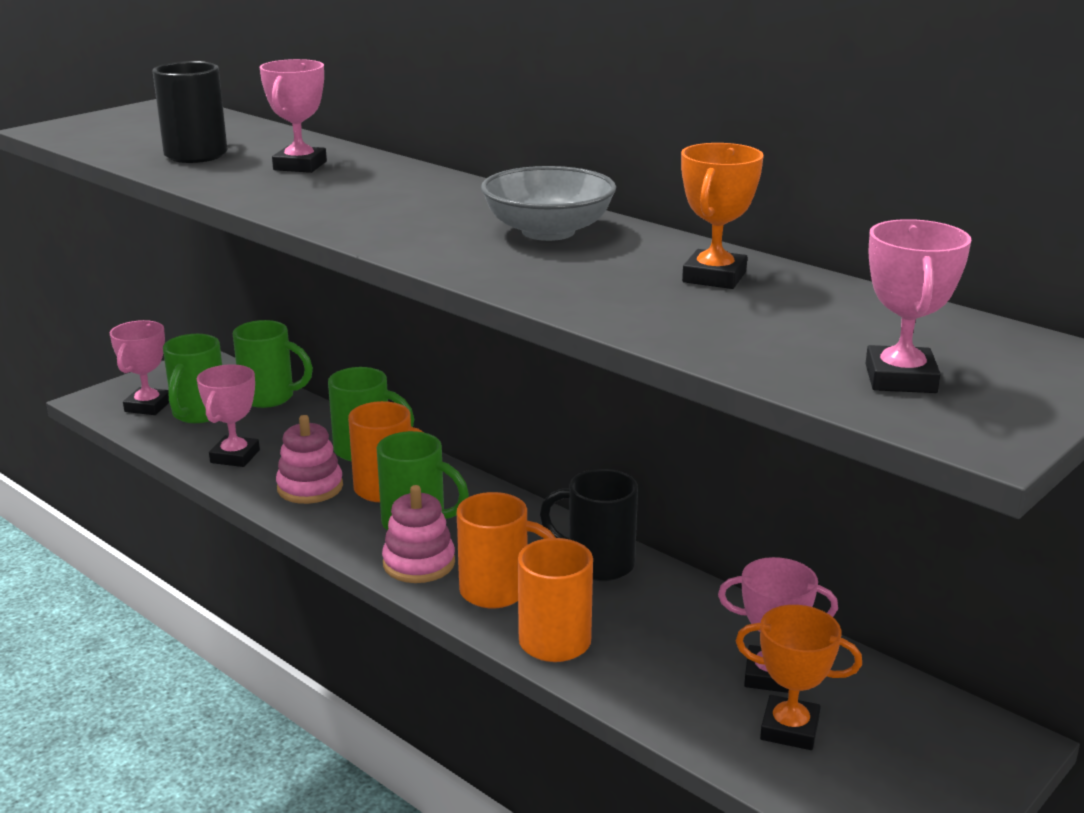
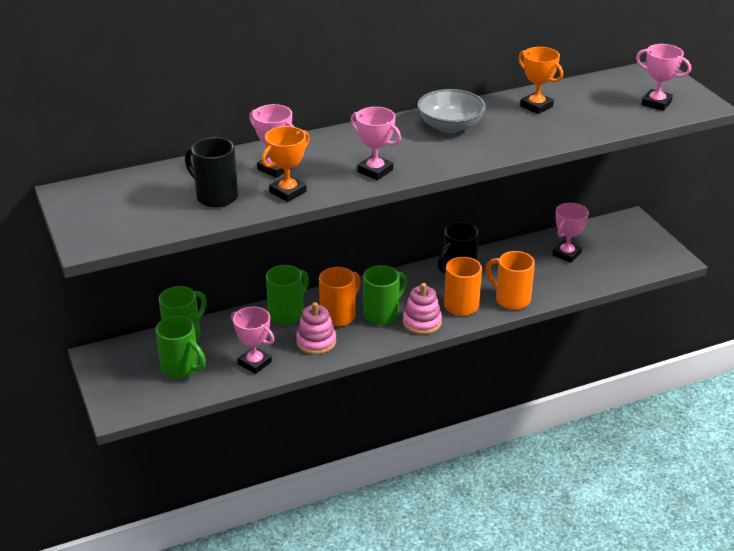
camera: 65 degrees left, 10 degrees up
(148, 406) = (150, 389): pink trophy -> pink trophy (375, 171)
(789, 729) = (601, 261): orange trophy -> orange trophy (288, 192)

